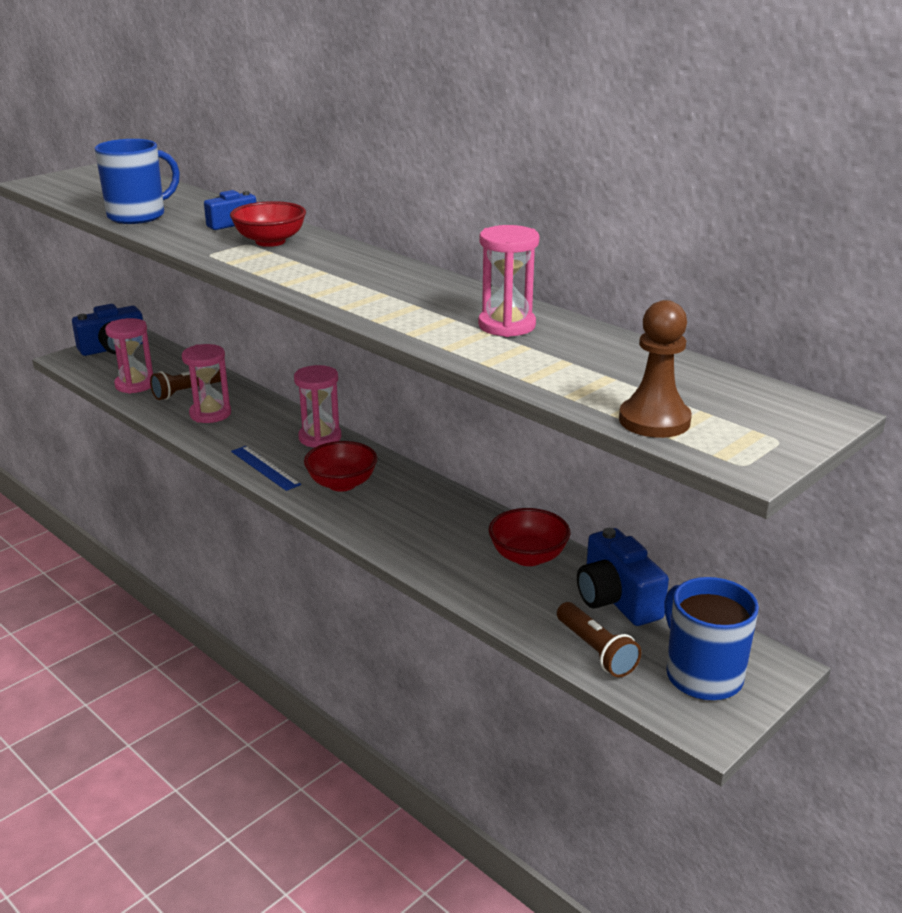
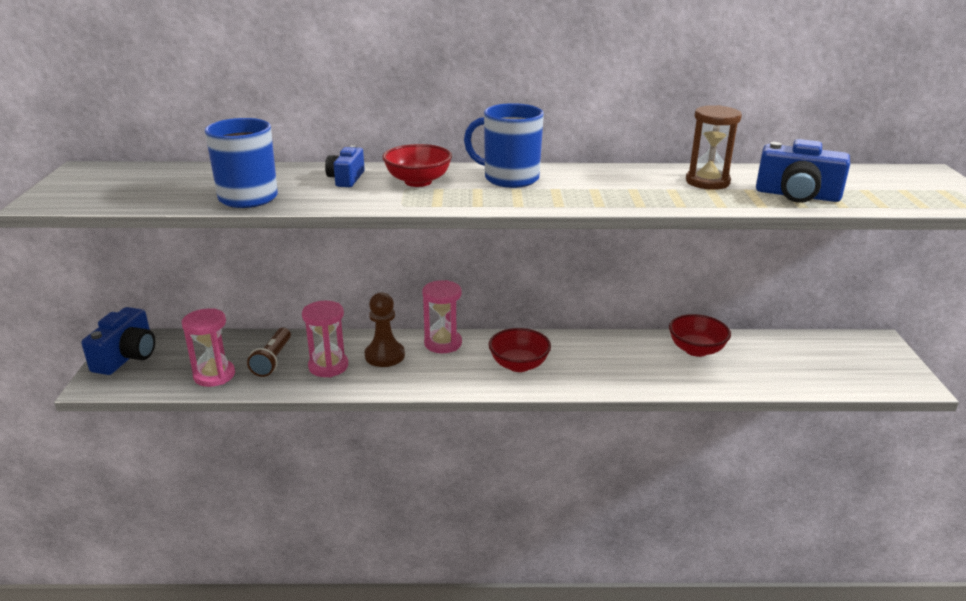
camera: 45 degrees left, 0 degrees up
(265, 468) = (449, 382): blue ruler -> none
(506, 325) = (707, 182): pink hourglass -> brown hourglass
(596, 651) = (817, 379): brown flashlight -> none
(616, 599) = (773, 348): blue camera -> blue camera (797, 195)
(654, 420) = (901, 202): brown pawn -> brown pawn (384, 355)
(702, 675) = (870, 362): blue mug -> blue mug (509, 178)

